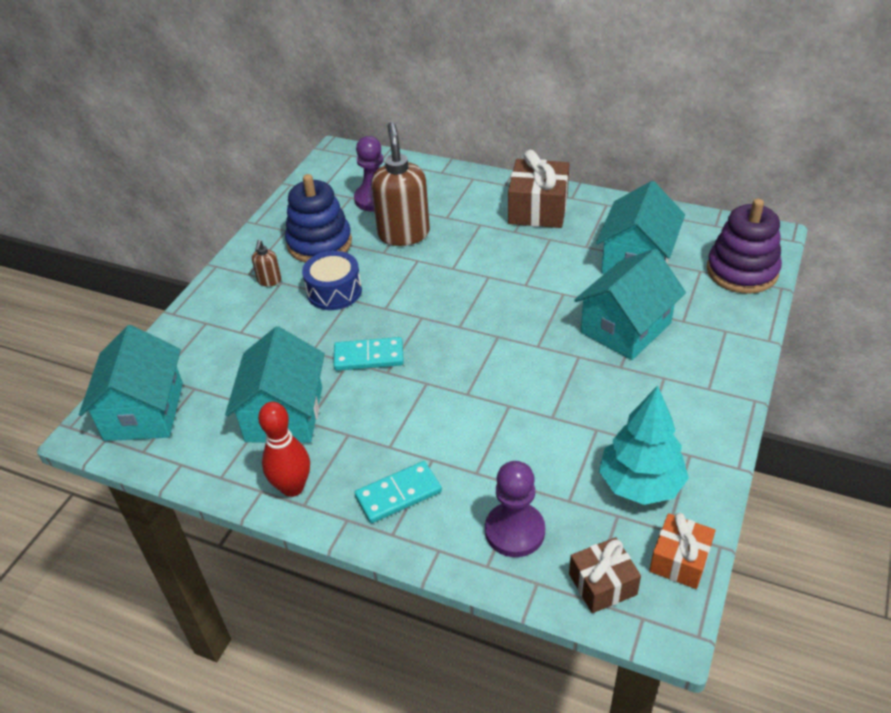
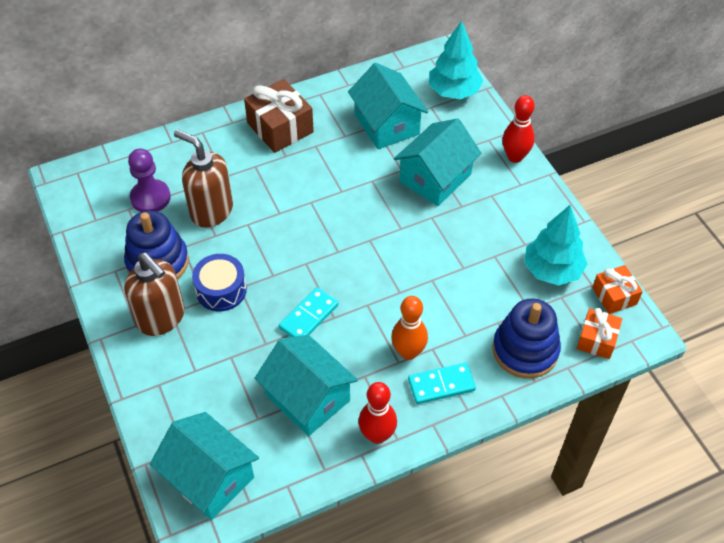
camera: 50 degrees left, 10 degrees up
(269, 281) = (161, 318): brown soap dispenser -> brown soap dispenser, size x2.24
(398, 494) = (441, 384): turquoise domino -> turquoise domino turned 60 degrees clockwise
(407, 445) = (408, 352): none -> orange bowling pin
(515, 531) = (525, 350): purple pawn -> blue stacking toy
(602, 584) = (596, 340): brown gift -> orange gift
(625, 328) = (435, 178): turquoise house -> turquoise house turned 45 degrees clockwise
(735, 361) = (515, 157): none -> red bowling pin
(742, 271) = (454, 91): purple stacking toy -> turquoise tree

